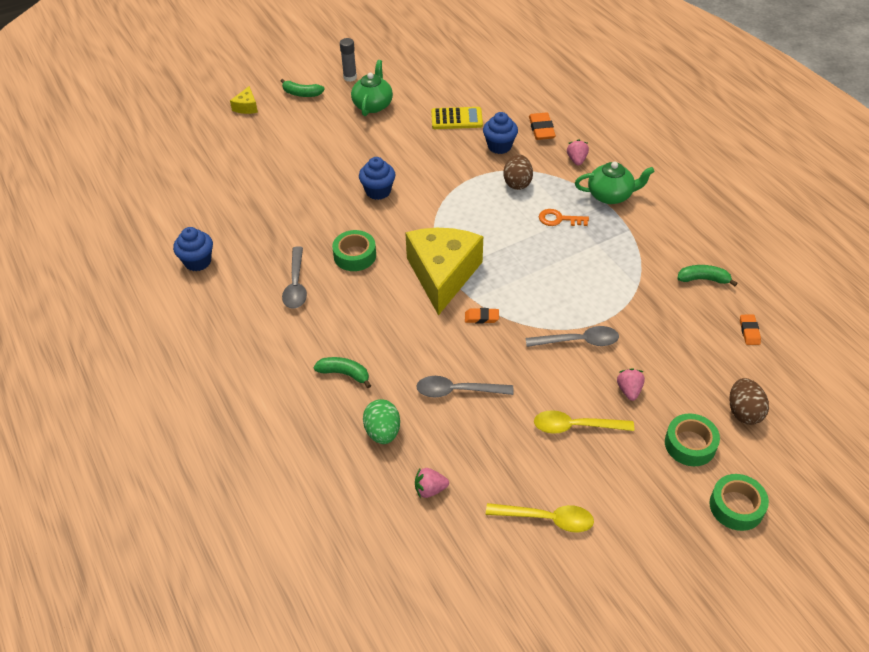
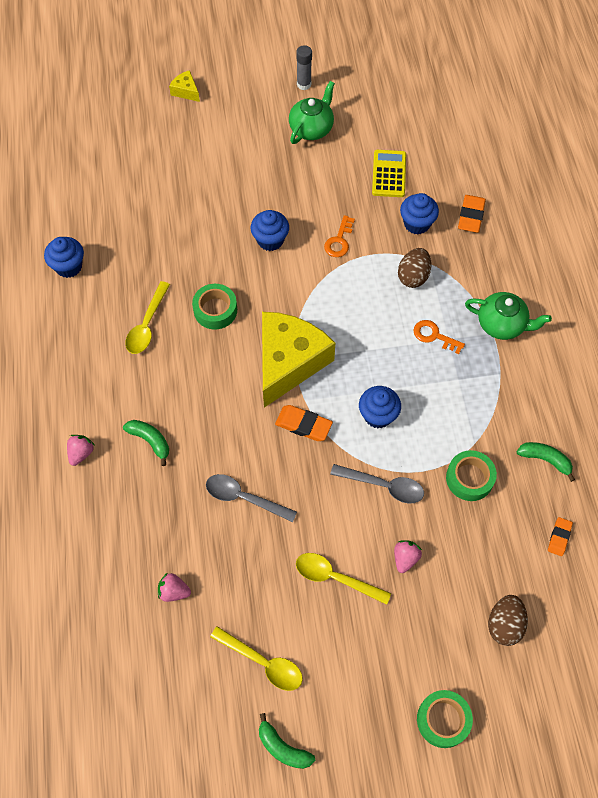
camera: 20 degrees right, 15 degrees up
(246, 107) = (186, 91): yellow cheese -> yellow cheese turned 105 degrees clockwise
(296, 285) = (147, 325): grey spoon -> yellow spoon
(302, 94) = (246, 91): green banana -> green banana (283, 747)
(382, 432) = (158, 516): green egg -> none
(439, 175) = (339, 241): none -> orange key
(456, 119) = (389, 174): yellow calculator -> yellow calculator turned 105 degrees counterclockwise
(481, 317) = (303, 425): orange eraser -> orange eraser, size x1.57
(543, 290) = (378, 415): none -> blue cupcake
(576, 160) = (488, 268): pink strawberry -> pink strawberry (81, 453)
(690, 444) = (433, 638): green tape -> green tape (469, 478)

